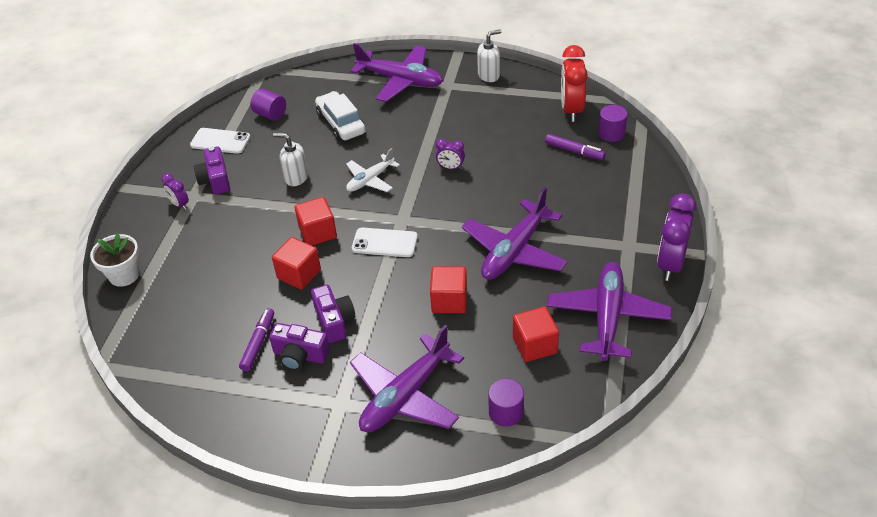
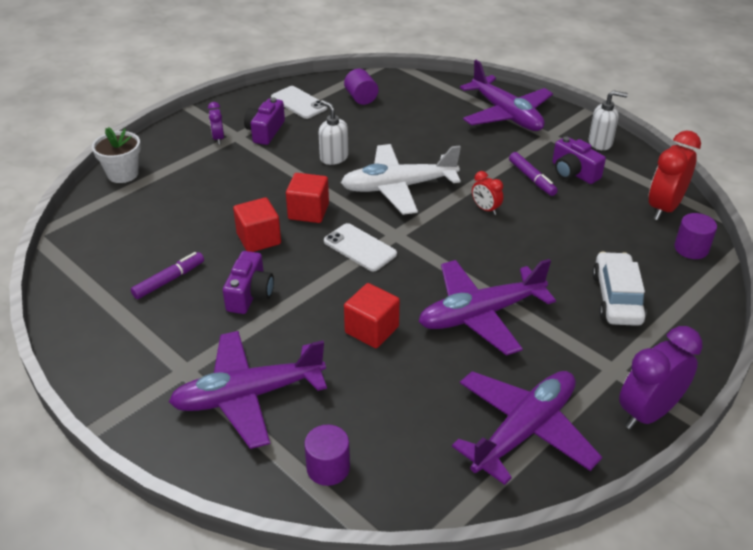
camera: 30 degrees right, 5 degrees down
(300, 355) = (192, 309): purple camera -> purple camera (573, 172)
(341, 123) = (416, 129): white car -> white car (616, 298)
(370, 180) = (398, 187): white plane -> white plane, size x1.71
(450, 167) = (485, 209): purple clock -> red clock
(534, 345) = (418, 417): red cube -> none
(574, 151) = (632, 248): purple marker -> purple marker (532, 178)

